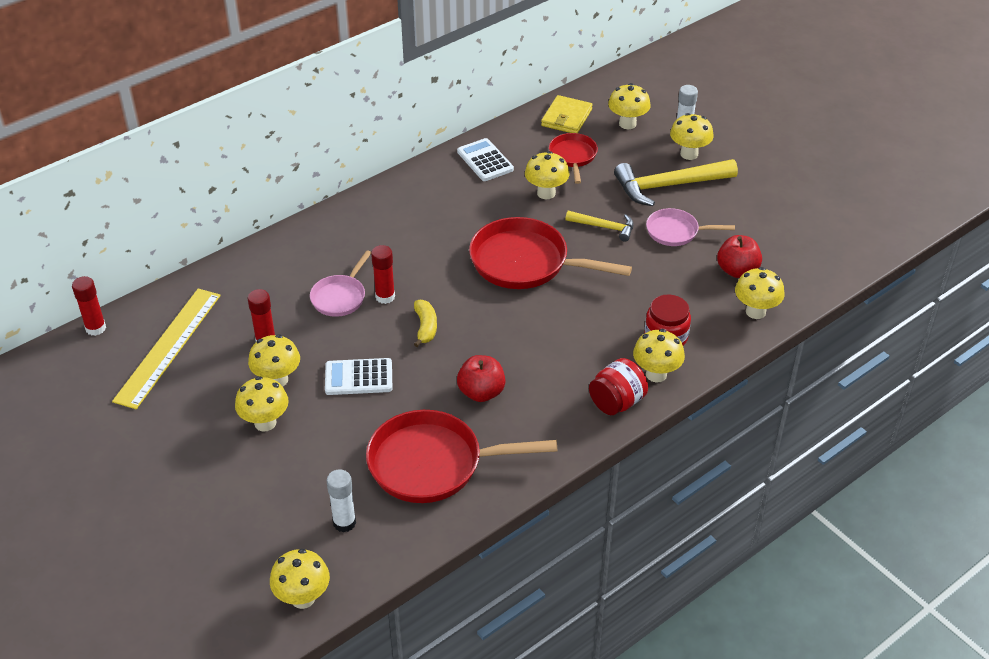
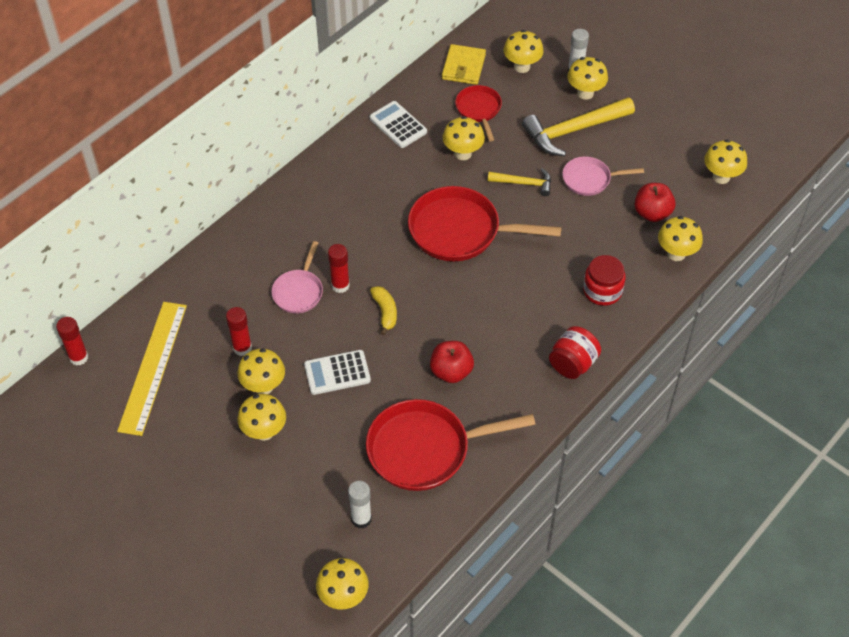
camera: 10 degrees left, 10 degrees up
(656, 374) = (601, 330): yellow mushroom -> yellow mushroom (721, 177)

